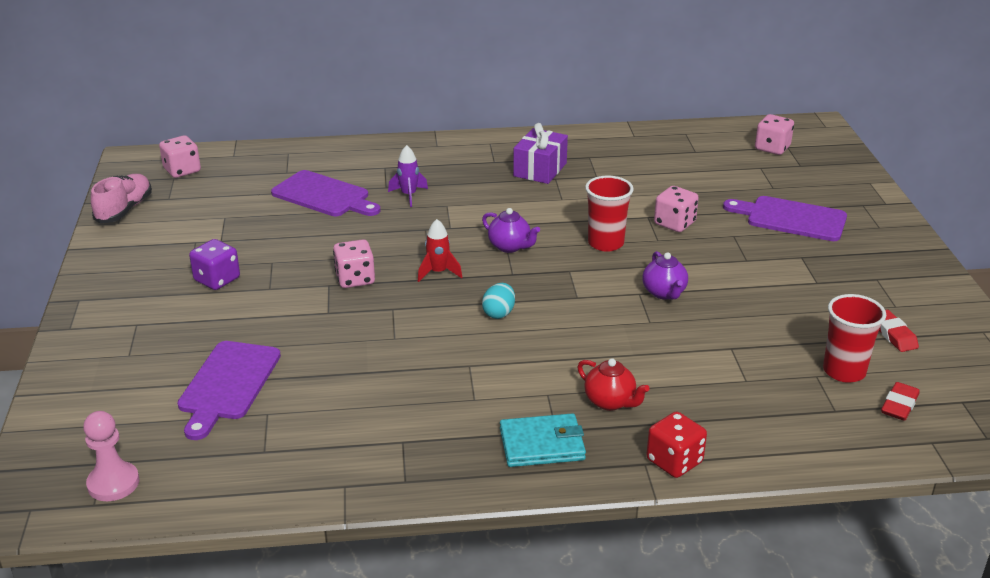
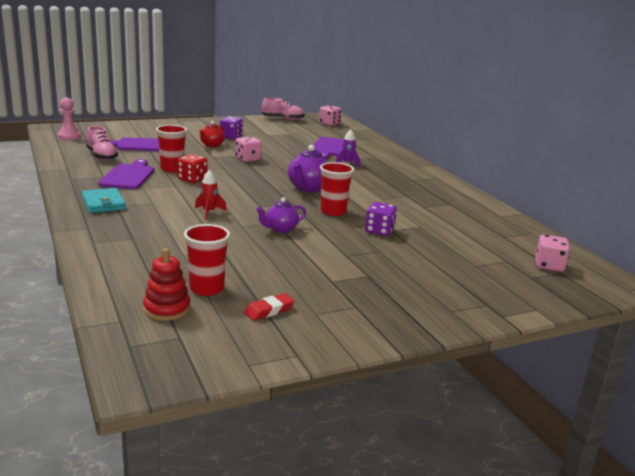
camera: 70 degrees right, 10 degrees down
(281, 439) = (102, 156): none -> pink shoe
(383, 361) = (172, 169): none -> red cup
(438, 273) = (266, 174): red rocket -> red rocket (209, 212)
(499, 313) = (231, 189): turquoise egg -> none
(510, 246) = (308, 188): purple teapot -> purple teapot, size x1.54
(540, 170) = (415, 191): purple gift -> none
(610, 402) = (148, 217): red teapot -> red teapot (211, 145)
(674, 223) = (379, 231): pink dice -> purple dice
(674, 461) = (90, 235): red dice -> red dice (192, 179)
(791, 218) = (428, 272): purple cutting board -> purple cutting board (128, 176)
(899, 405) = (167, 309): red eraser -> red stacking toy

